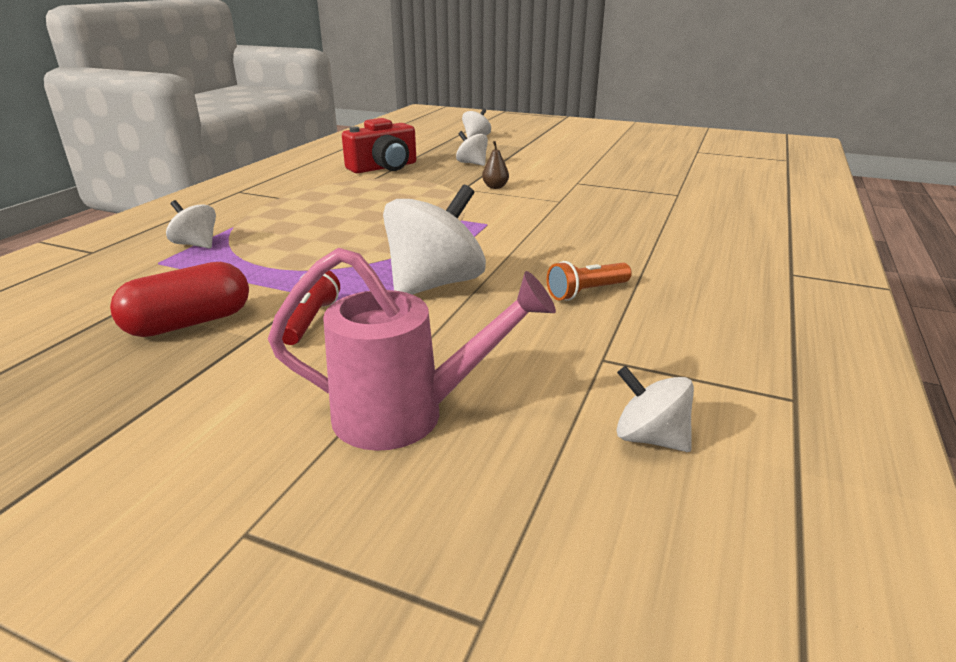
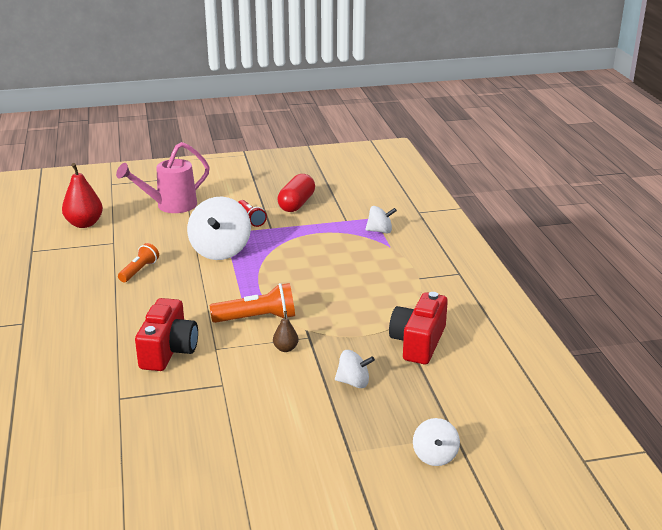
camera: 145 degrees right, 0 degrees up
(491, 209) = (257, 318): none -> orange flashlight
(609, 209) = (168, 350): none -> red camera
(650, 438) = (84, 224): white spinning top -> red pear

